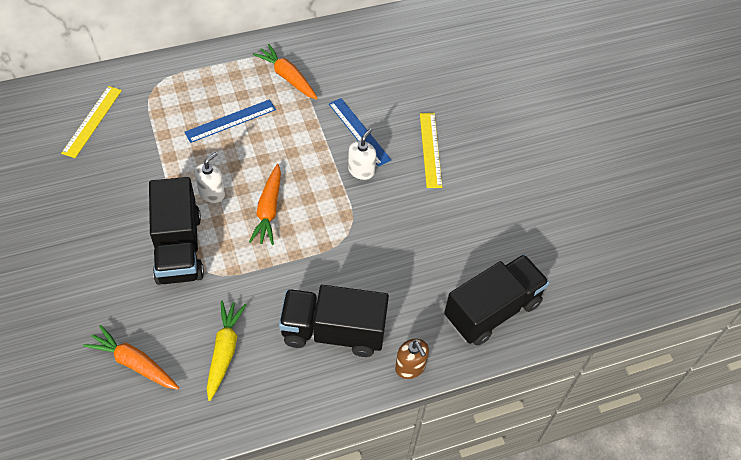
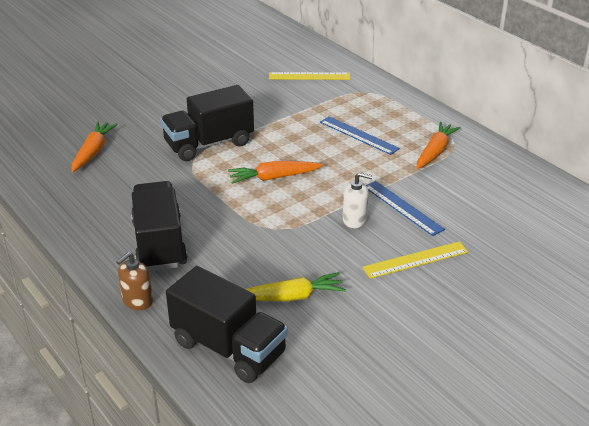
camera: 75 degrees right, 20 degrees down
(212, 193) = (274, 145): white soap dispenser -> none
(224, 351) = (118, 190): yellow carrot -> yellow carrot (291, 297)
(359, 131) = (402, 208): blue ruler -> blue ruler turned 75 degrees counterclockwise

